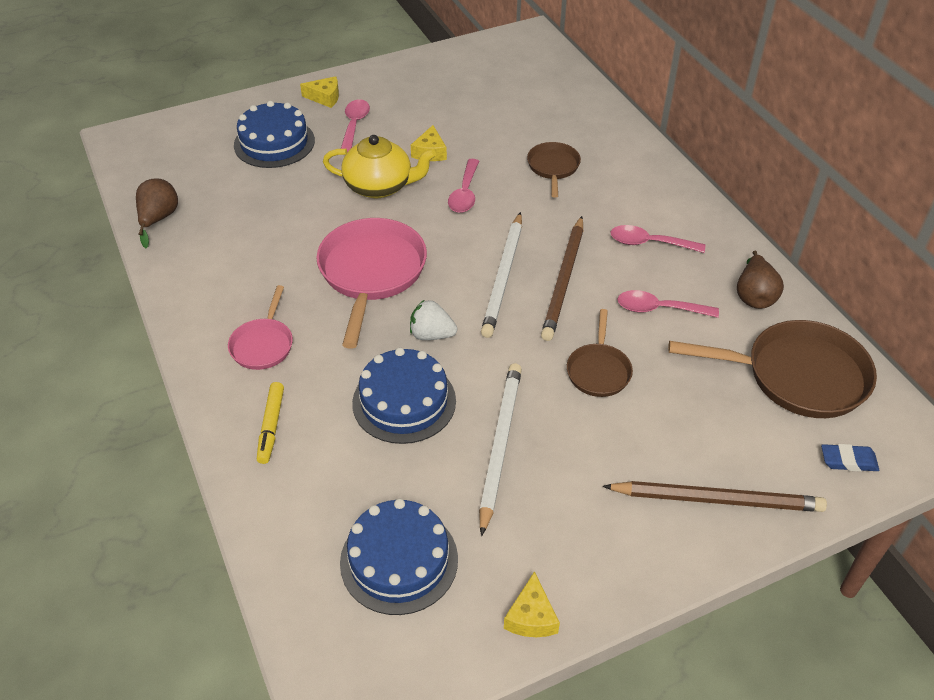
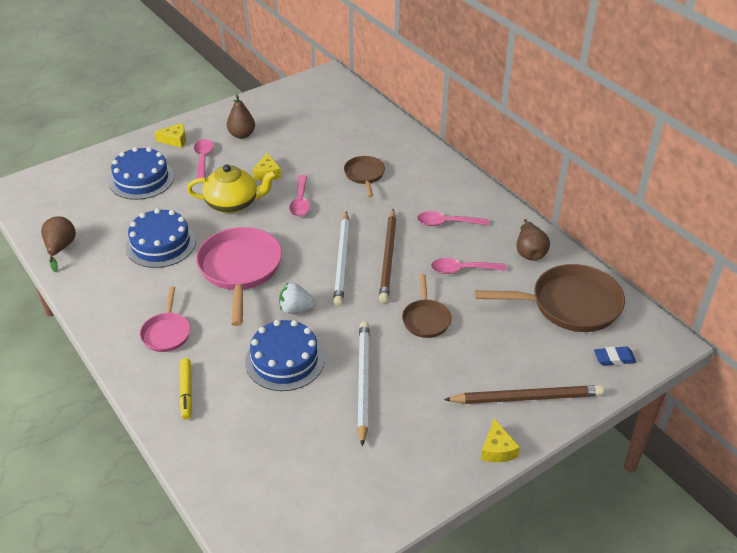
camera: 10 degrees left, 5 degrees down
(399, 560) = (304, 473): blue cake -> blue cake (160, 244)
(408, 99) = (242, 135): none -> brown pear
(531, 616) = (408, 497): yellow cheese -> yellow cheese (497, 449)

